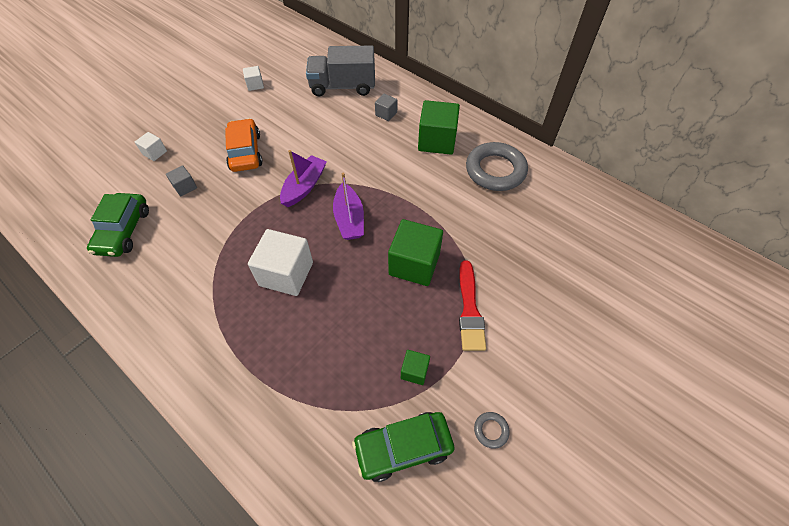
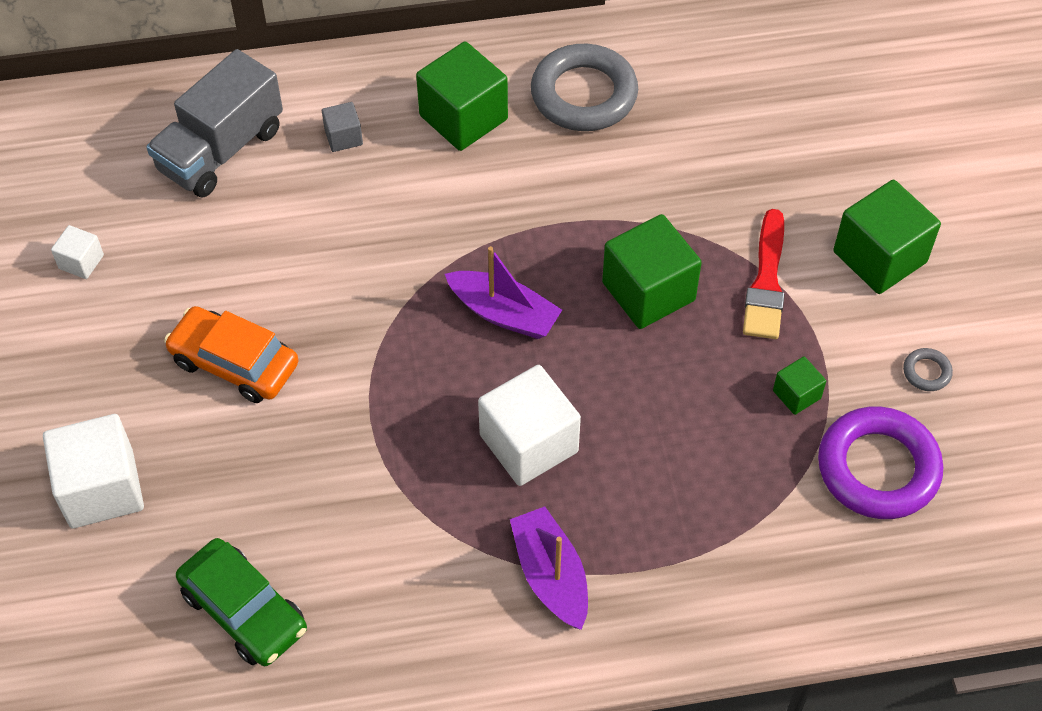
camera: 50 degrees left, 0 degrees up
(155, 153) = (101, 489): white cube -> white cube, size x2.03
(185, 187) = (230, 483): grey cube -> none
(304, 186) = (388, 329): purple boat -> purple boat (551, 575)
(403, 448) = (878, 468): green car -> purple ring
(470, 310) = (766, 282): red brush -> red brush turned 60 degrees clockwise
(540, 353) = (879, 257): none -> green cube

